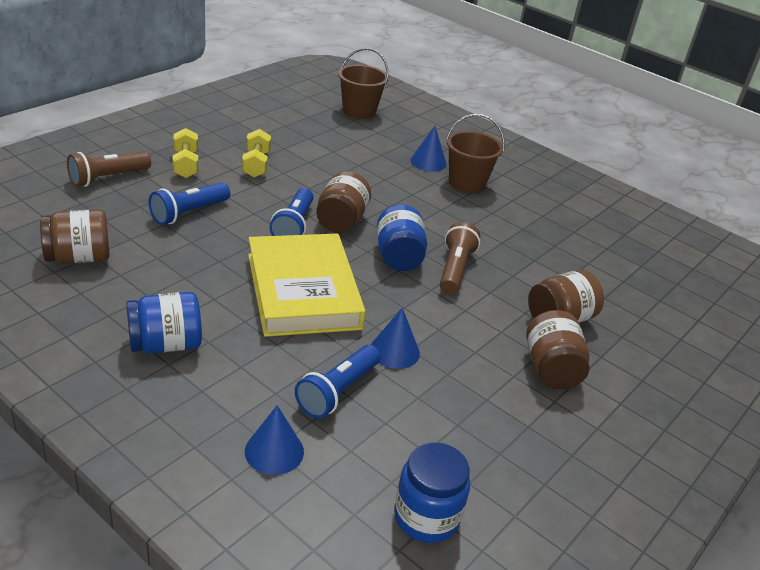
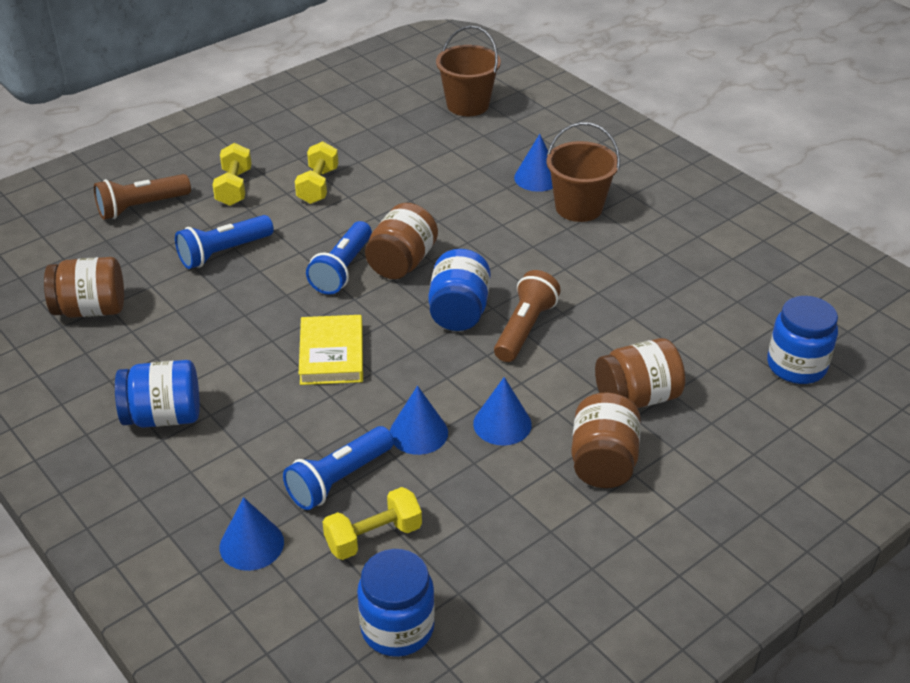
camera: 15 degrees right, 5 degrees up
(303, 291) = (331, 354): yellow book -> yellow book, size x0.56
(382, 439) = (373, 537): none -> yellow dumbbell
(461, 342) = (502, 424): none -> blue cone
(667, 293) = (796, 366): none -> blue jar

